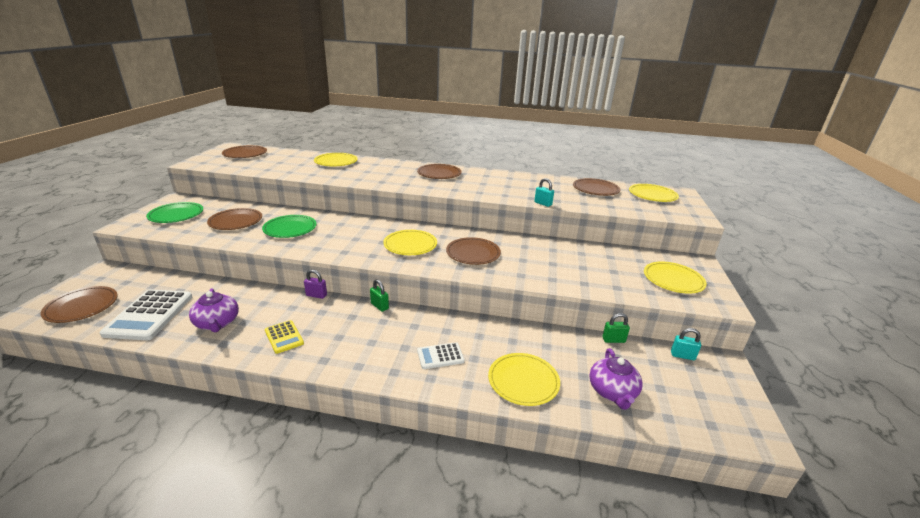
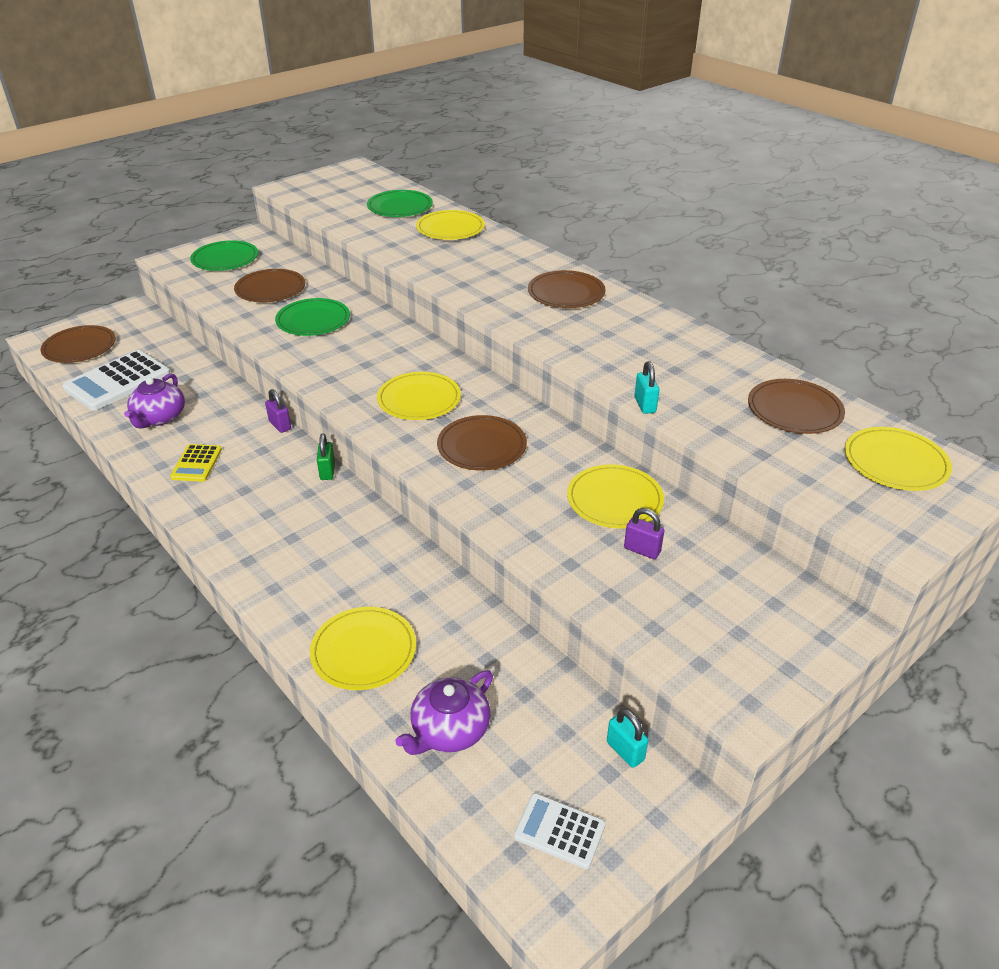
camera: 40 degrees right, 10 degrees up
(245, 154) = (357, 184): brown plate -> none
(290, 158) = (400, 207): none -> green plate
(440, 356) = (314, 569): white calculator -> white calculator (559, 831)
(601, 266) = (642, 550): none -> purple padlock
(613, 340) = (555, 670): green padlock -> none
(673, 279) = (731, 630): yellow plate -> yellow plate (614, 500)

